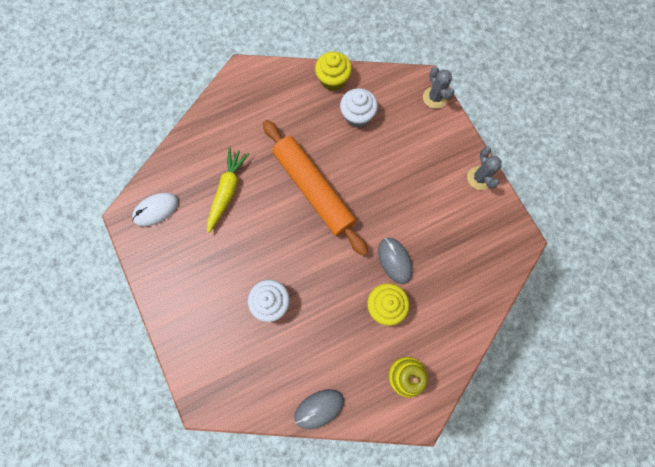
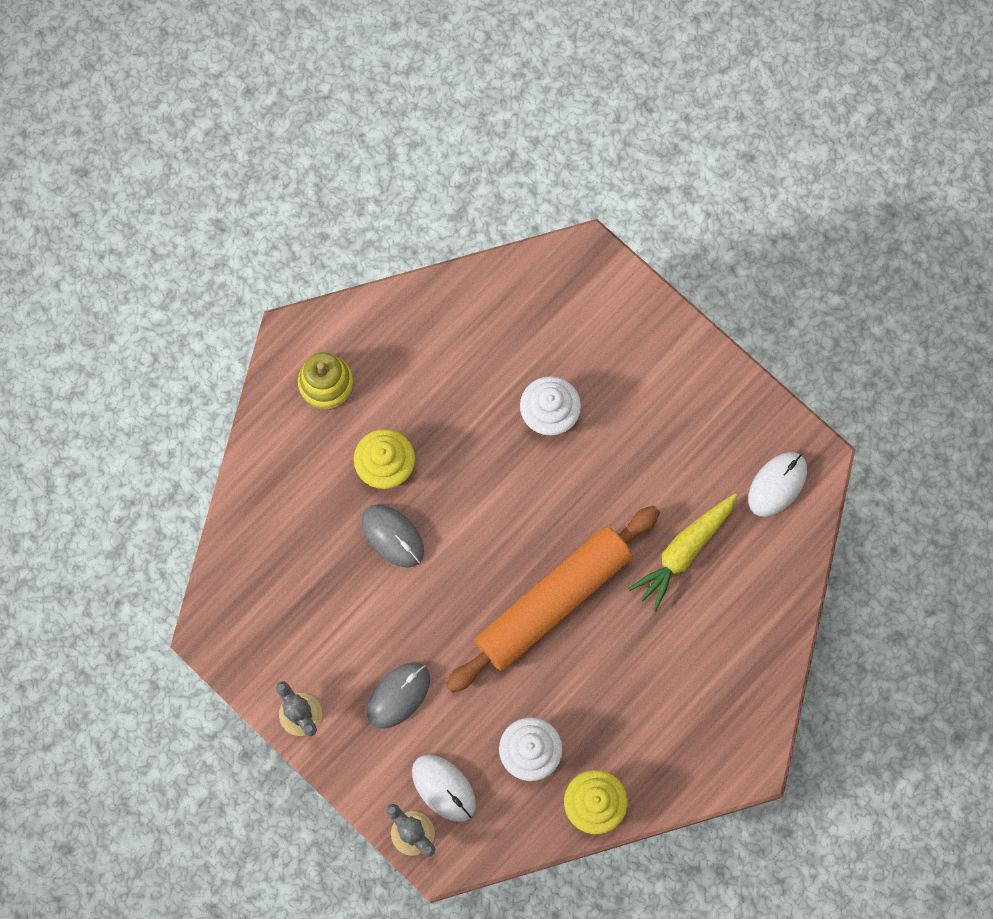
camera: 160 degrees right, 0 degrees up
(227, 191) = (684, 552): yellow carrot -> yellow carrot turned 45 degrees clockwise
(313, 190) = (553, 601): orange rolling pin -> orange rolling pin turned 75 degrees counterclockwise
(319, 408) = (430, 303): grey mouse -> grey mouse (398, 695)
(410, 114) = (444, 788): none -> white mouse

